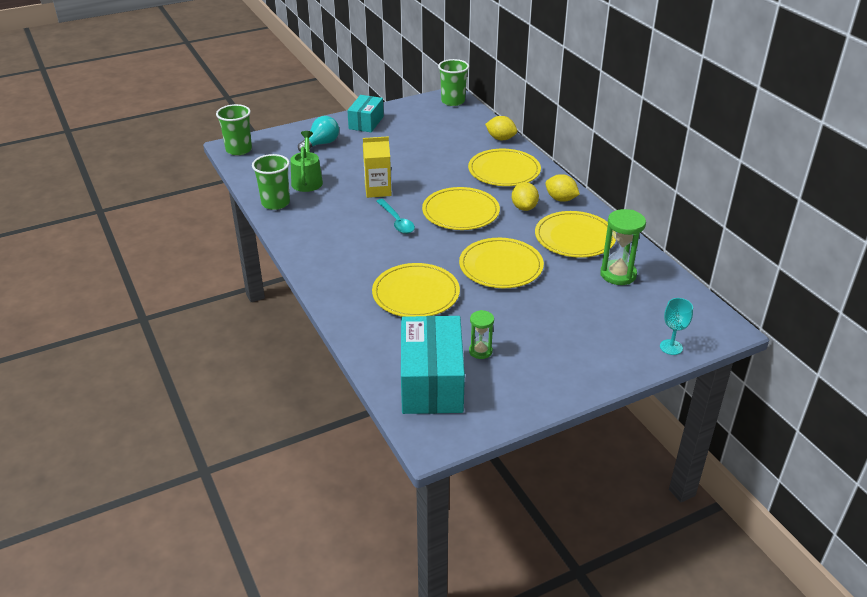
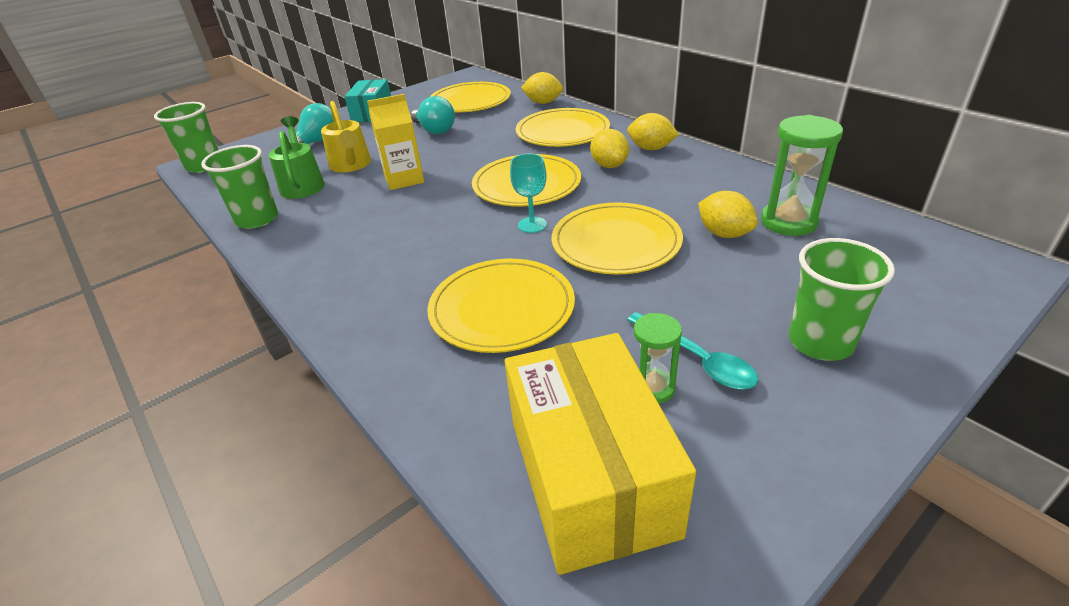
camera: 10 degrees left, 0 degrees up
(343, 171) = (351, 165): none -> yellow watering can
(396, 221) = (440, 211): turquoise spoon -> turquoise spoon (697, 359)
(409, 150) = (434, 130): none -> turquoise light bulb
(431, 382) = (591, 476): turquoise box -> yellow box
(453, 101) = (472, 79): green cup -> green cup (820, 342)
(572, 274) = (724, 234): none -> yellow lemon
(574, 237) = (697, 187): yellow plate -> yellow plate (470, 101)
(671, 347) = (953, 312): turquoise goblet -> turquoise goblet (532, 225)

